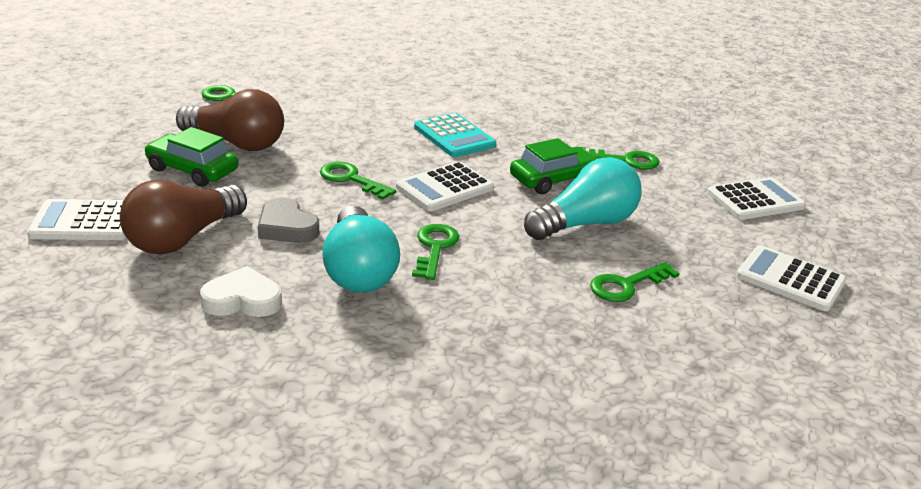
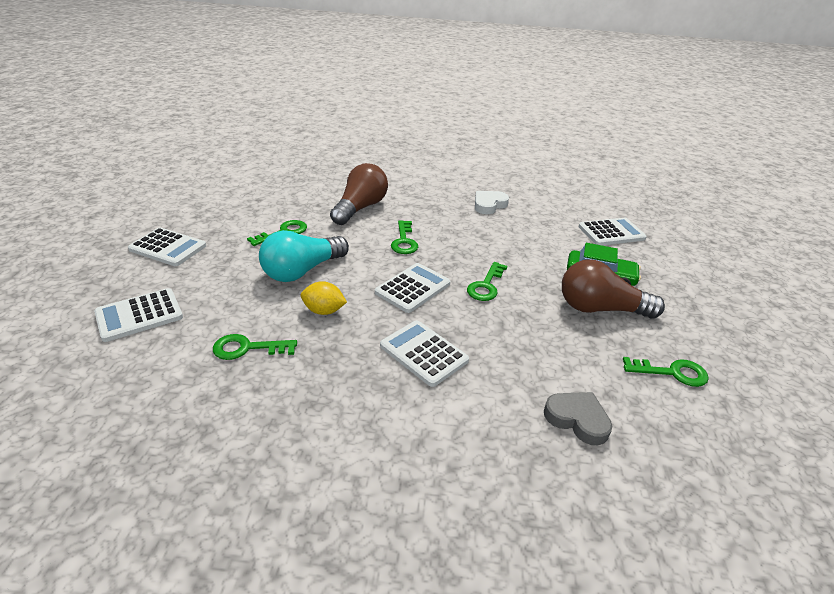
camera: 170 degrees right, 5 degrees up
(183, 238) = (549, 230): brown light bulb -> brown light bulb (360, 208)
(242, 300) = (489, 205): white heart -> white heart turned 150 degrees clockwise
(286, 227) = (500, 243): grey heart -> grey heart (577, 419)
(351, 179) = (486, 286): green key -> green key turned 90 degrees clockwise
(358, 271) = (442, 224): turquoise light bulb -> none
(454, 136) = (423, 353): turquoise calculator -> white calculator
(553, 179) = (324, 311): green car -> yellow lemon

